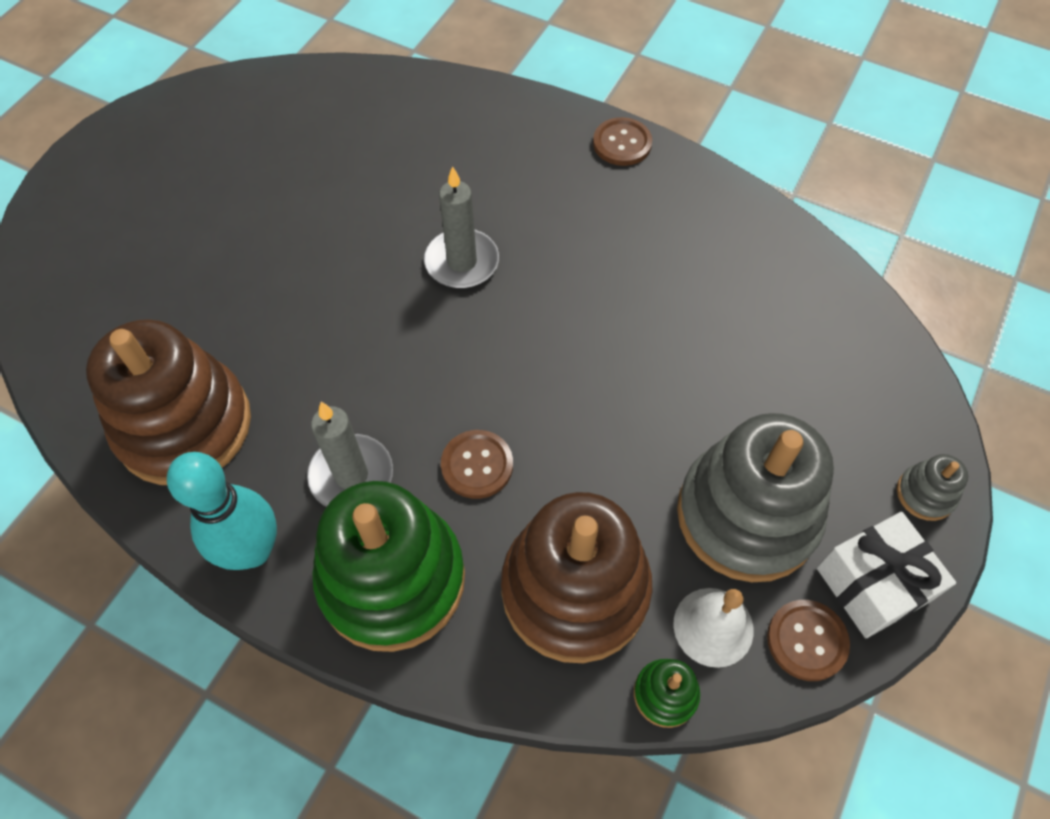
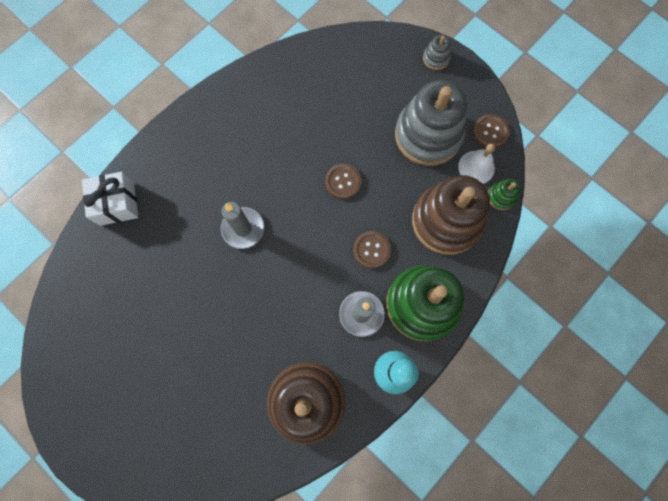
camera: 75 degrees left, 15 degrees up
(622, 143) = (187, 120): brown button -> brown button (343, 182)
(873, 584) = (472, 96): white gift -> white gift (117, 203)

